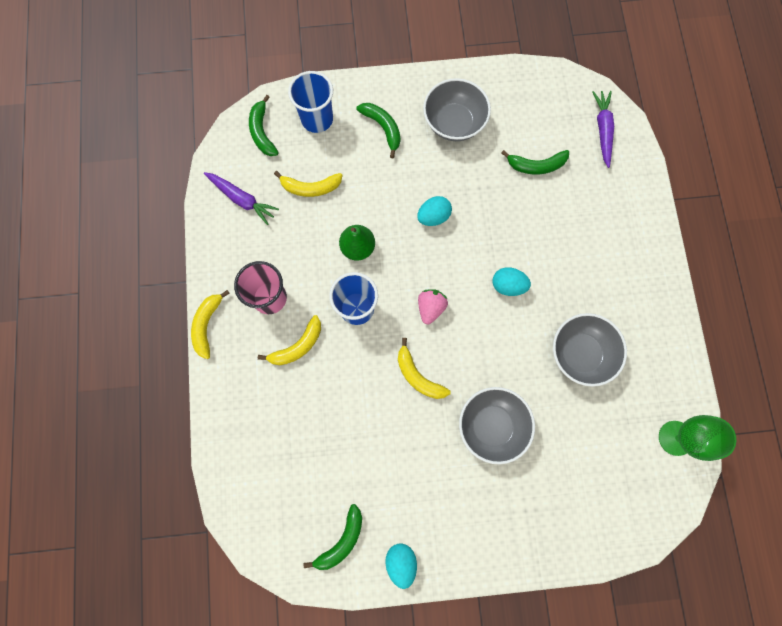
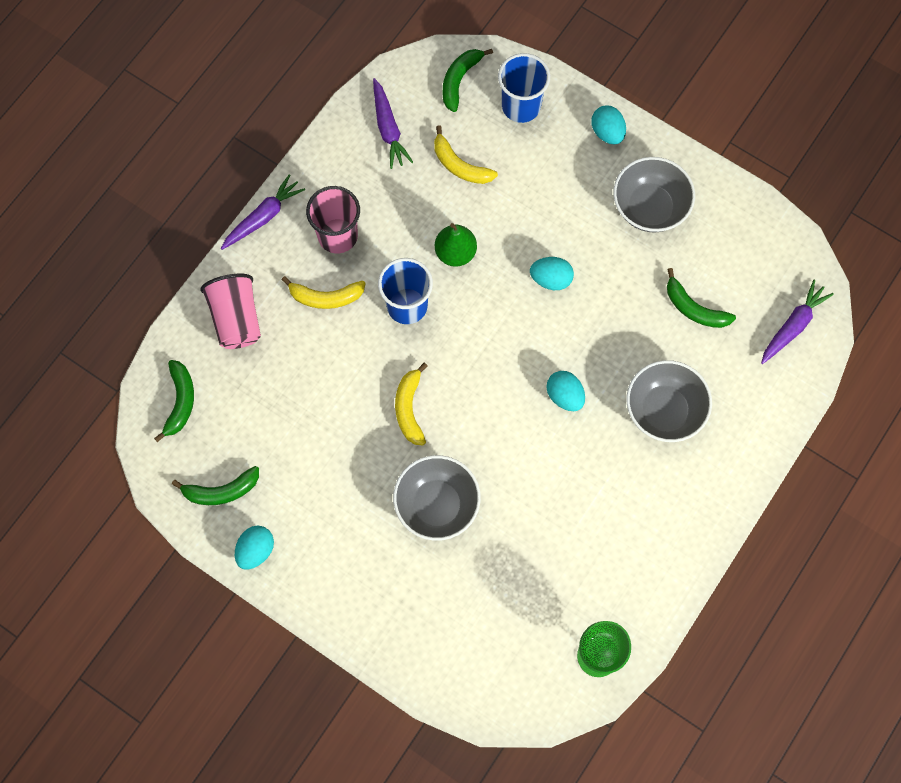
camera: 40 degrees right, 5 degrees down
(207, 325) = (263, 217): yellow banana -> purple carrot
(249, 411) = (236, 319): none -> pink cup
(383, 128) = (576, 161): green banana -> green banana (180, 401)
(386, 95) = (607, 132): none -> turquoise egg
(430, 308) = (474, 358): pink strawberry -> none
(580, 353) = (577, 510): grey bowl -> grey bowl (664, 410)

